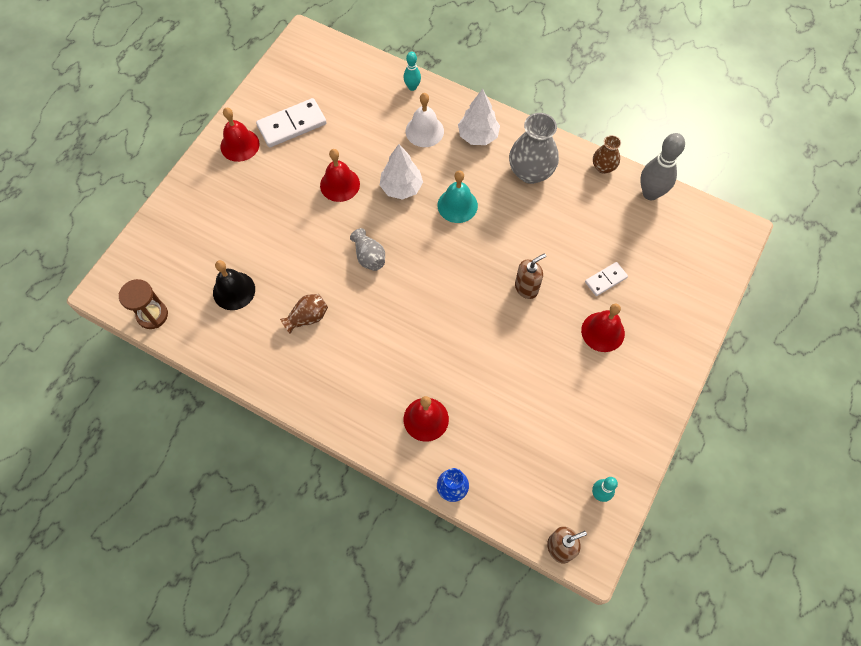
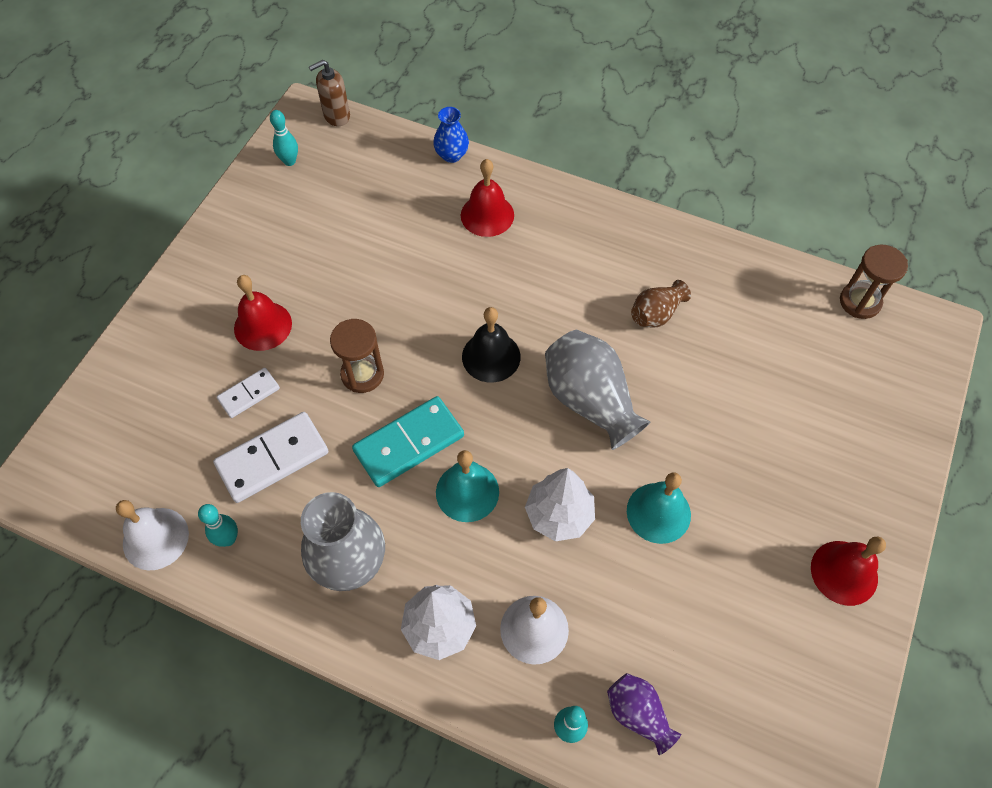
camera: 175 degrees right, 5 degrees down
(234, 290) = (765, 340): black bell -> black bell (491, 356)
(292, 125) = (769, 622): white domino -> white domino (272, 459)
(340, 184) = (658, 512): red bell -> turquoise bell
(369, 256) = (590, 401): grey vase -> grey vase, size x1.79
(375, 90) = (638, 714): none -> purple vase
(494, 238) = (409, 443): none -> turquoise domino
(526, 288) = (362, 374): brown soap dispenser -> brown hourglass
(603, 167) = (226, 581): brown vase -> none
(605, 189) = (228, 539): none -> turquoise bowling pin
(650, 193) = (155, 538): grey bowling pin -> white bell

